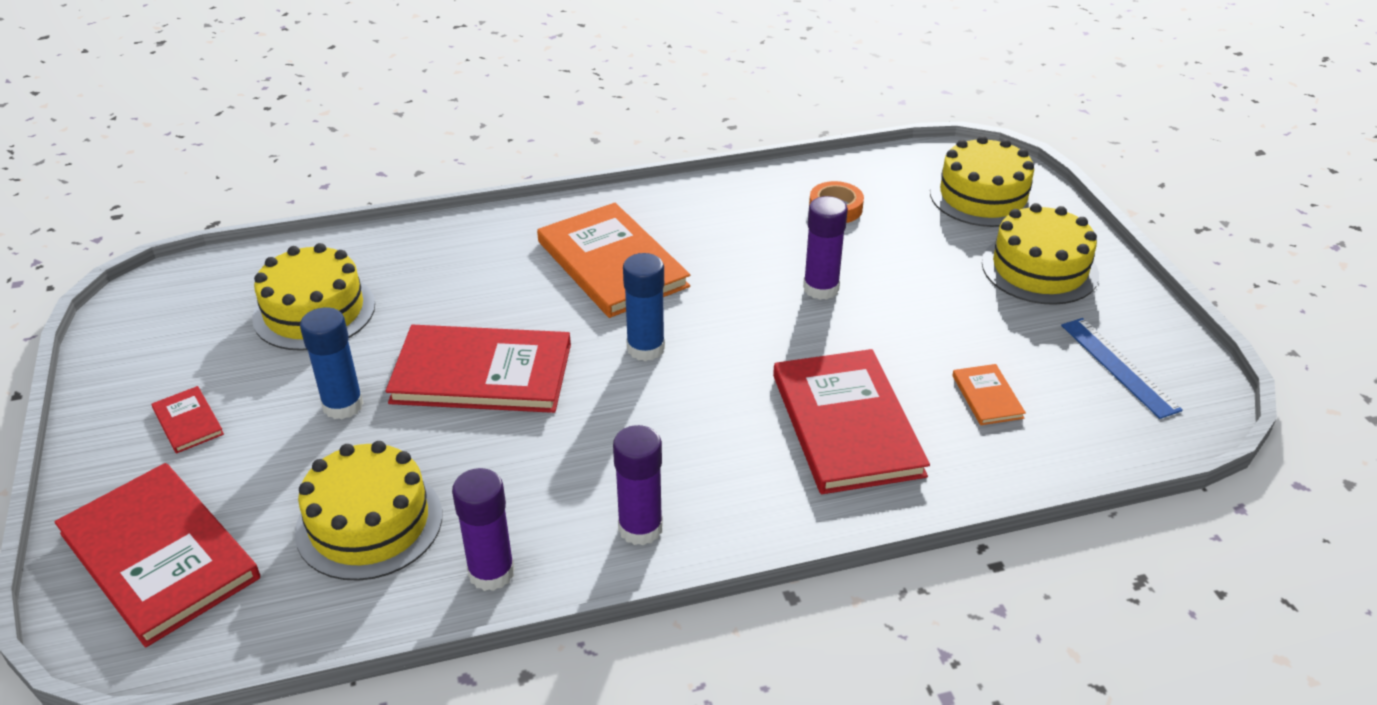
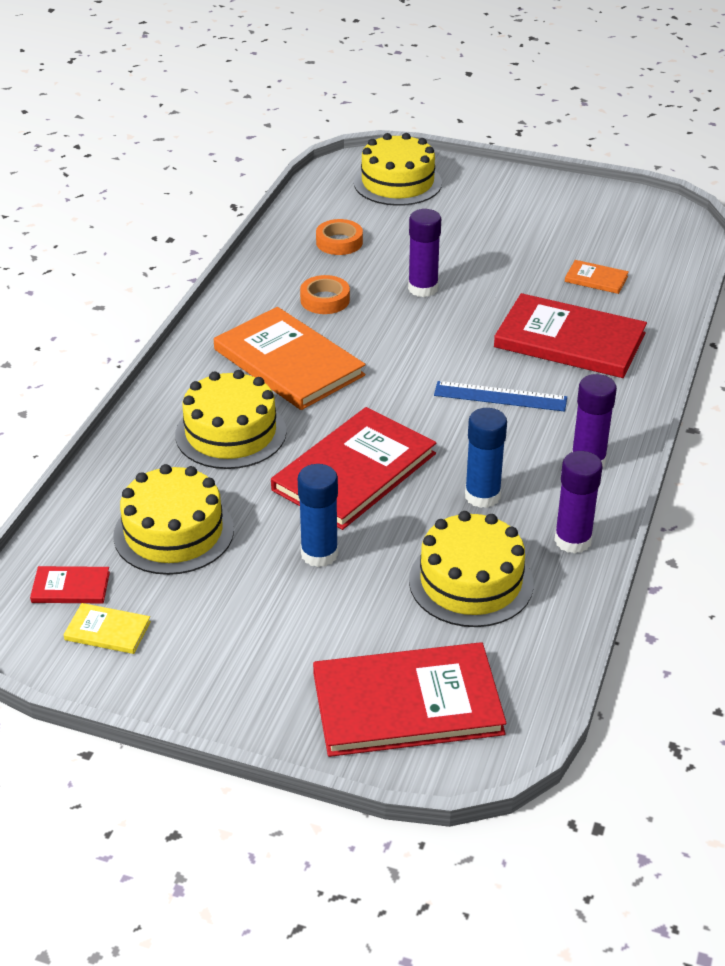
camera: 55 degrees left, 0 degrees up
(164, 335) = (107, 631): none -> yellow book
(188, 422) = (251, 646): red book -> red book (70, 587)
(612, 264) = (288, 362): orange book -> orange book turned 45 degrees clockwise
(645, 348) = (407, 387): blue glue stick -> blue glue stick (482, 496)
(732, 241) = (325, 300): none -> orange tape
(1039, 269) = (497, 201): yellow cake -> yellow cake (231, 433)
(1119, 366) = (616, 223): blue ruler -> blue ruler (500, 396)

